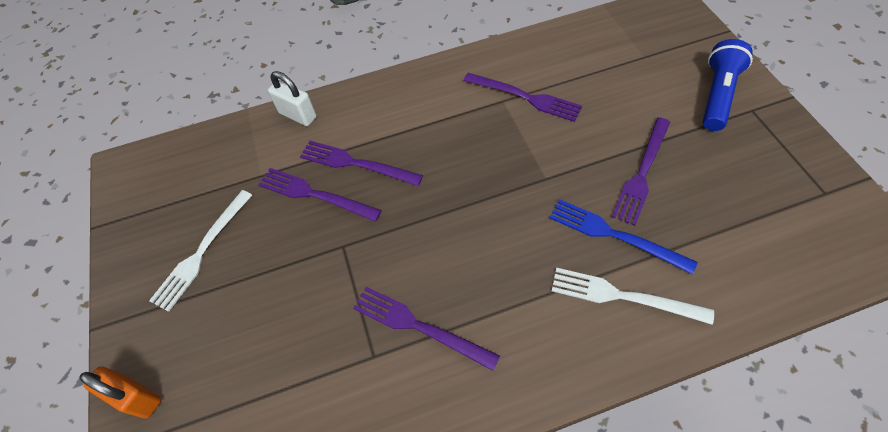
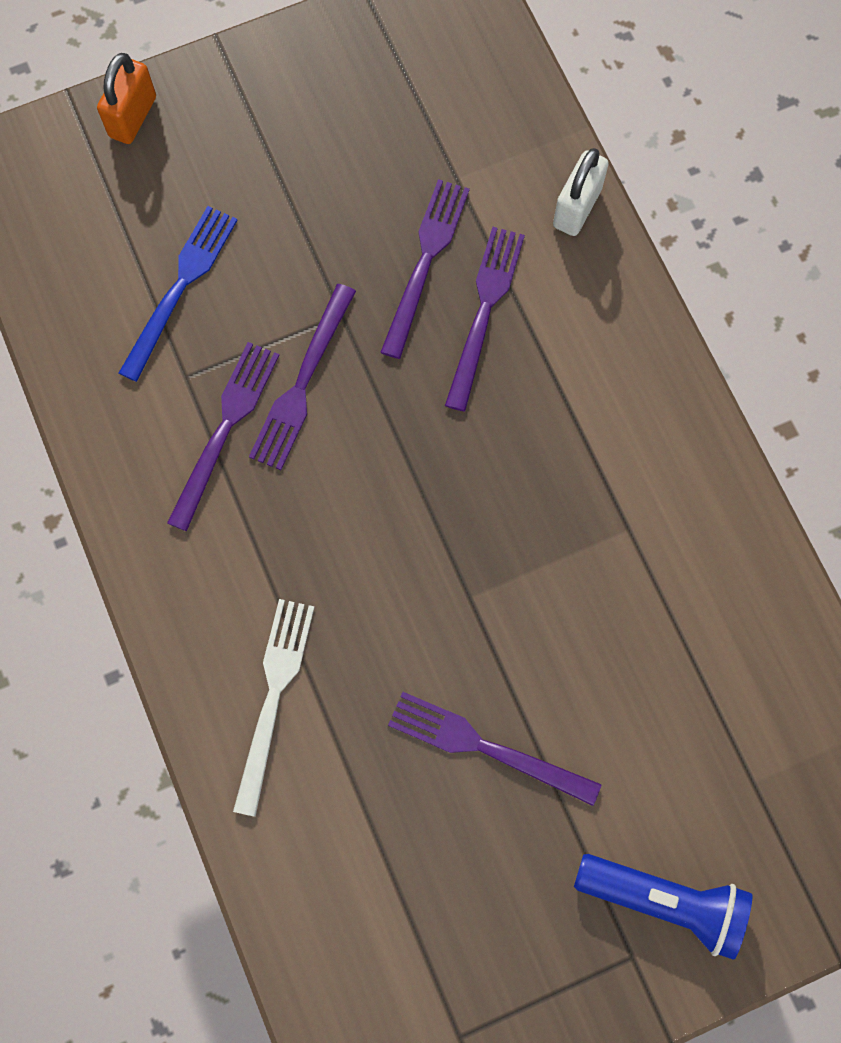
camera: 80 degrees right, 15 degrees up
(202, 251) = (327, 133): white fork -> none
(525, 97) = (638, 566): purple fork -> purple fork (302, 382)
(615, 235) = (371, 694): blue fork -> blue fork (180, 288)

